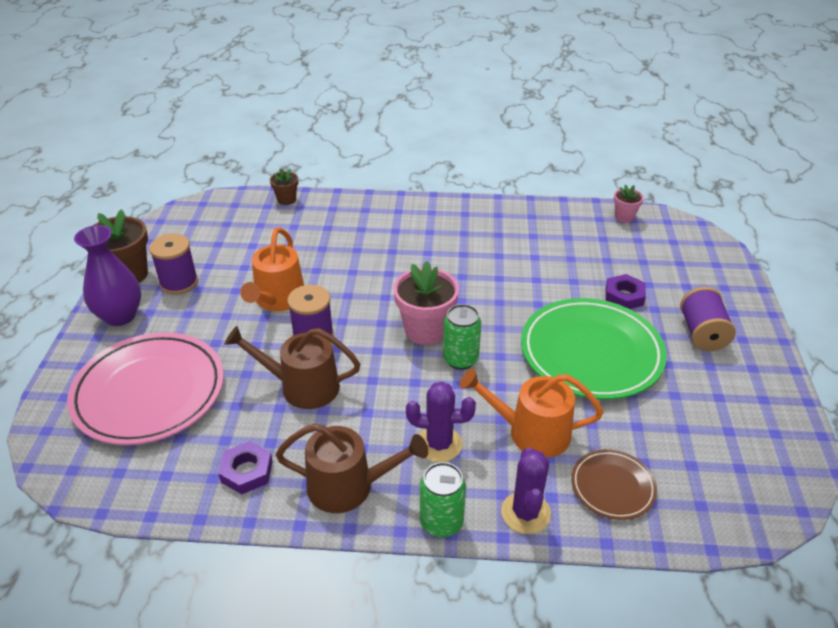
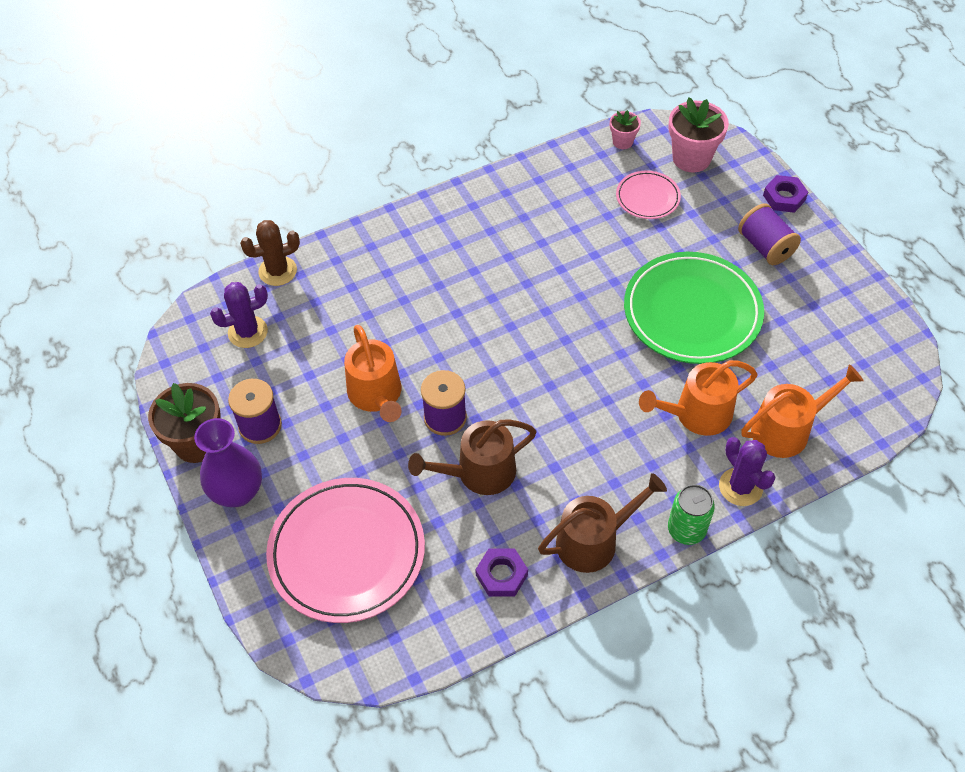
camera: 30 degrees left, 15 degrees up
(286, 200) = (277, 271): brown flower pot -> brown cactus
(425, 330) = (539, 359): pink flower pot -> pink flower pot (691, 158)
(439, 444) = (635, 464): purple cactus -> purple cactus (248, 332)
(460, 359) = (591, 374): green can -> none
(612, 487) = (786, 430): brown plate -> orange watering can
(616, 259) = (647, 197): none -> pink plate
(624, 296) = (680, 237): purple nut -> purple nut (784, 197)

